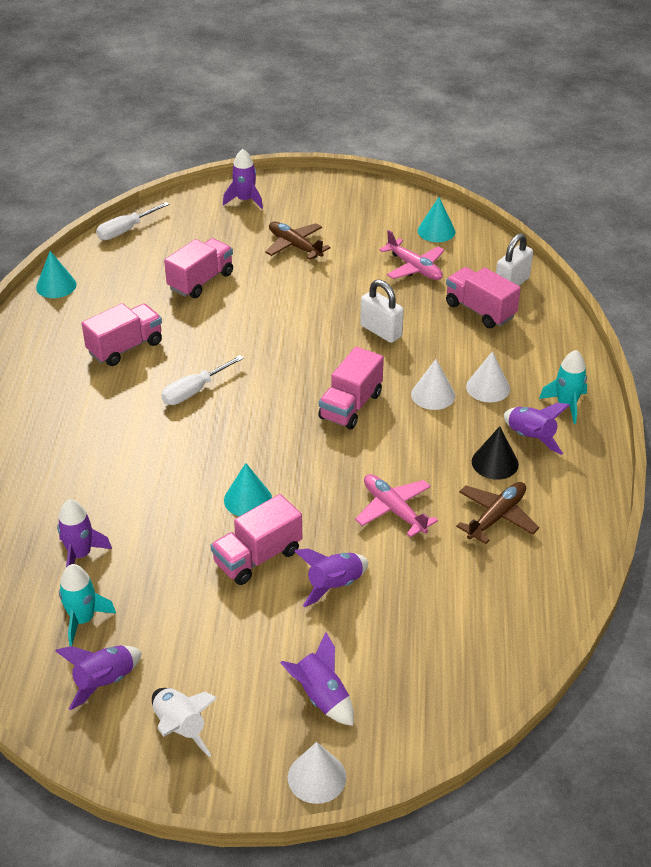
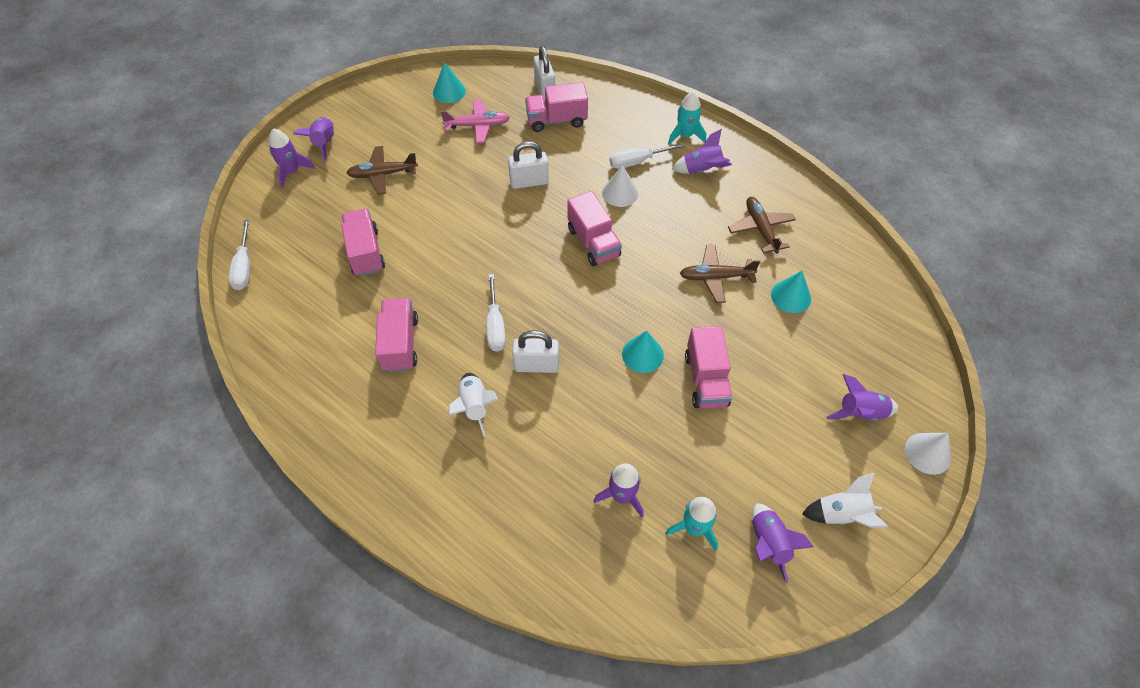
camera: 55 degrees left, 15 degrees up
(56, 286) = (268, 353): turquoise cone -> turquoise cone (791, 296)
(99, 420) = (474, 407): none -> white rocket
(174, 436) = (536, 365): none -> white padlock
(334, 585) = (763, 349): purple rocket -> purple rocket (324, 143)
(394, 510) = (715, 277): pink plane -> brown plane
(488, 387) = (637, 162): white cone -> white screwdriver
(495, 462) = (711, 200): black cone -> none

